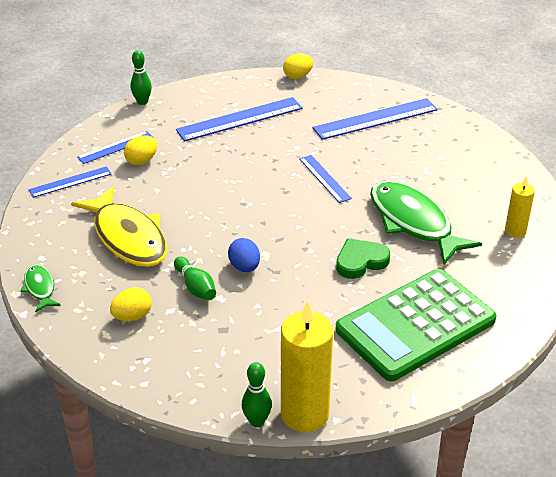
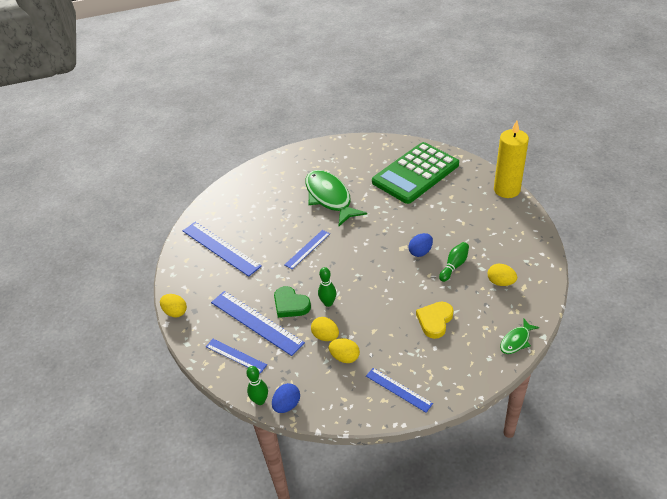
camera: 110 degrees left, 5 degrees up
(115, 147) = (337, 384): blue ruler -> blue ruler (236, 355)
(122, 114) = (287, 405): none -> blue egg
(127, 237) = (435, 321): yellow fish -> yellow heart
(180, 156) = (325, 336): none -> yellow egg
(257, 421) = (526, 203): green bowling pin -> green bowling pin (328, 303)
(360, 261) = (380, 207): green heart -> green heart (290, 305)
(413, 223) = (330, 198): green fish -> green fish turned 120 degrees clockwise
(415, 325) = (415, 173): green calculator -> green calculator turned 105 degrees clockwise
(515, 231) = (312, 160): yellow candle -> none

